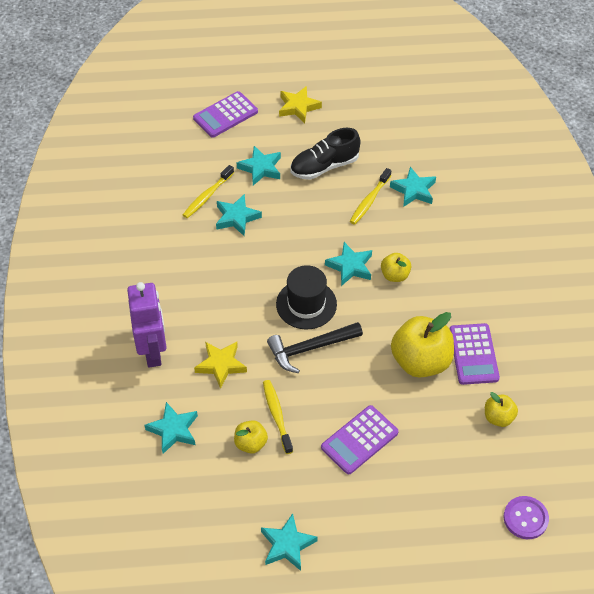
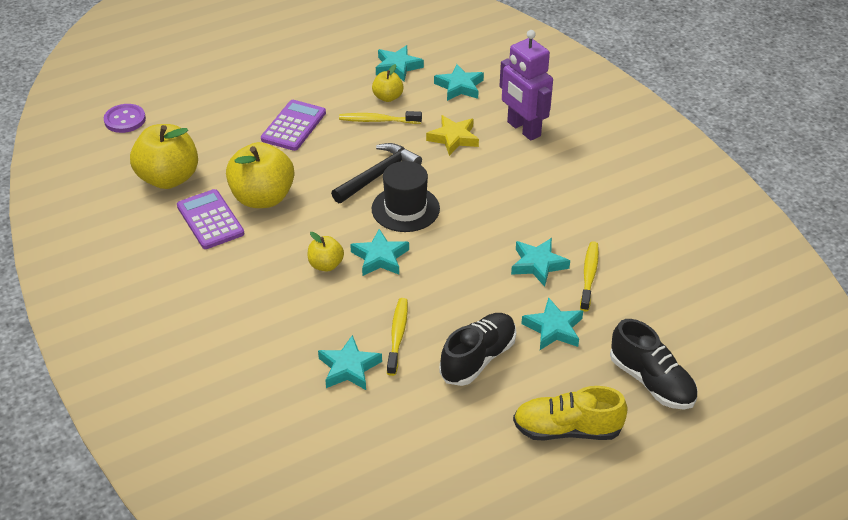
camera: 155 degrees right, 10 degrees down
(225, 115) = (651, 381): purple calculator -> black shoe
(277, 415) = (377, 120): yellow toothbrush -> yellow toothbrush turned 135 degrees clockwise
(287, 545) = (319, 53): turquoise star -> turquoise star (397, 67)
(298, 107) = (567, 430): yellow star -> yellow shoe
(498, 417) = (168, 178): yellow apple -> yellow apple, size x1.95

